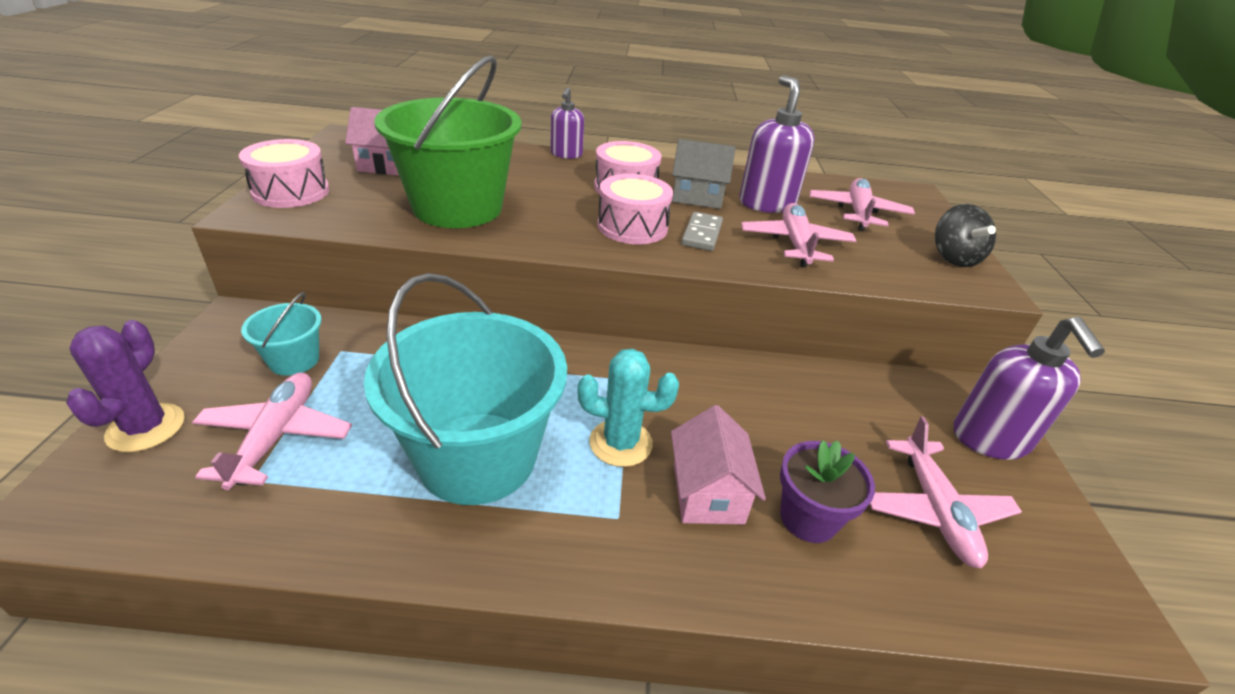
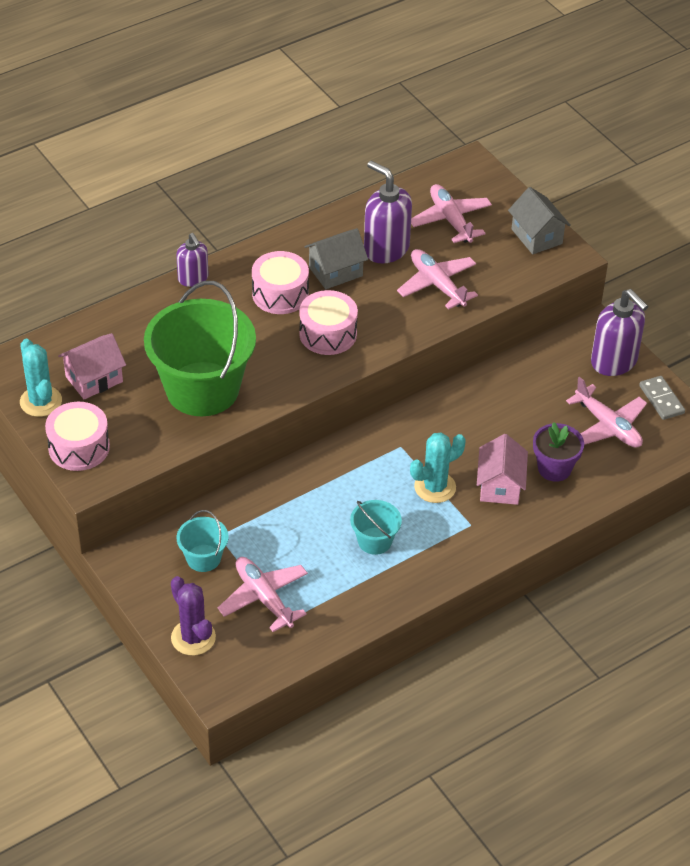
camera: 35 degrees left, 10 degrees up
(326, 159) = (41, 401): none -> turquoise cactus
(477, 457) = (375, 541): turquoise bucket -> turquoise bucket, size x0.46
(702, 234) = (375, 313): grey domino -> grey domino (661, 399)
(708, 493) = (500, 486): pink house -> pink house turned 45 degrees clockwise
(953, 258) = (536, 236): black spinning top -> grey house

